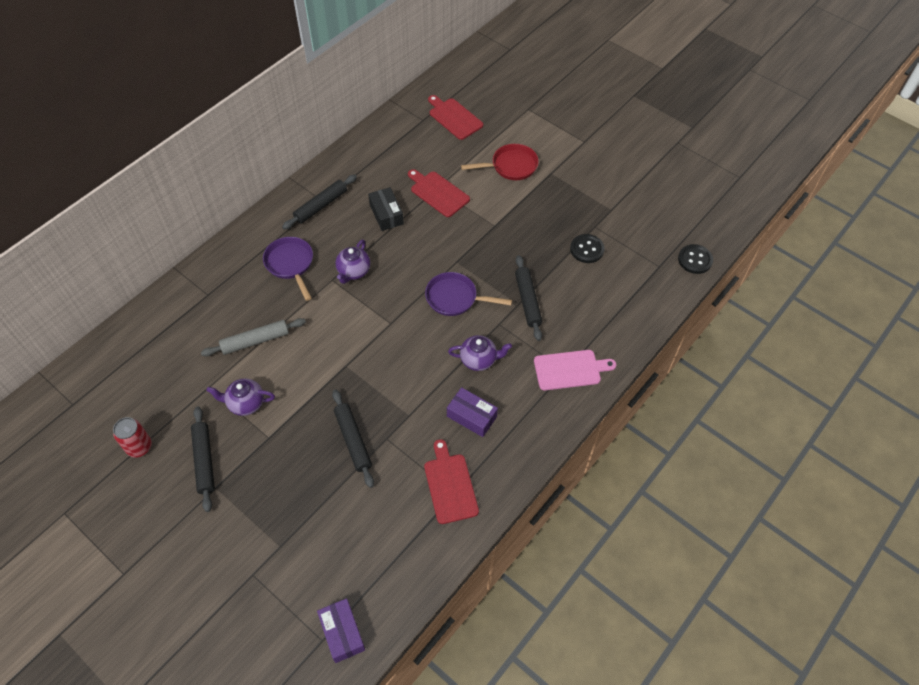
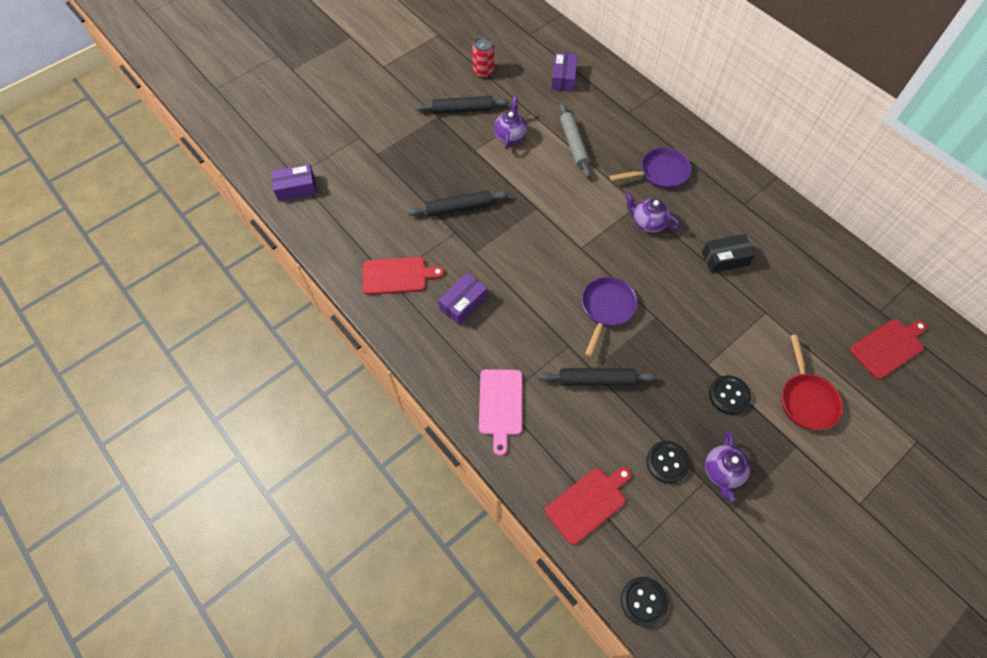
camera: 100 degrees right, 5 degrees up
(153, 360) = (563, 78): none -> purple box
(321, 206) = (737, 201): black rolling pin -> none
(438, 193) = (758, 312): red cutting board -> red cutting board (588, 503)
(479, 360) = (526, 319): purple teapot -> purple teapot (722, 472)
(519, 212) = (729, 395): none -> black button

